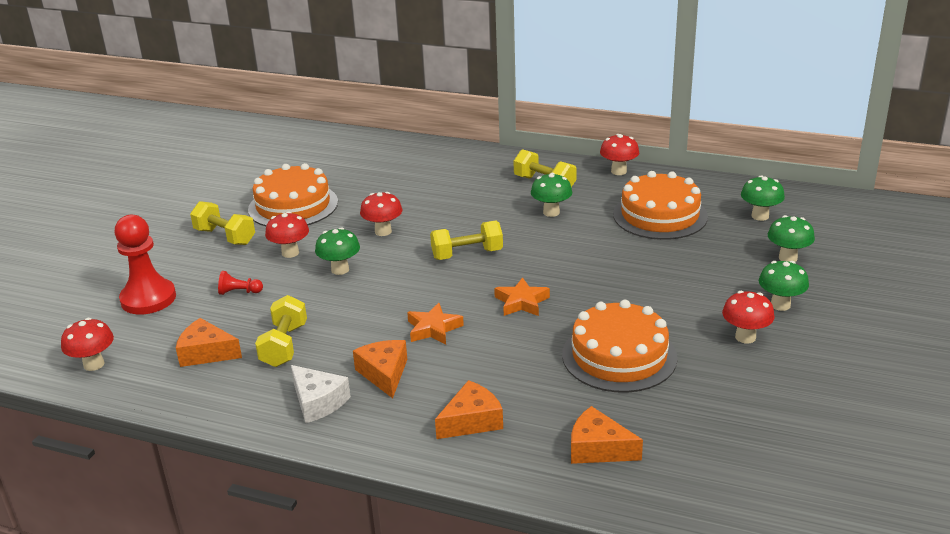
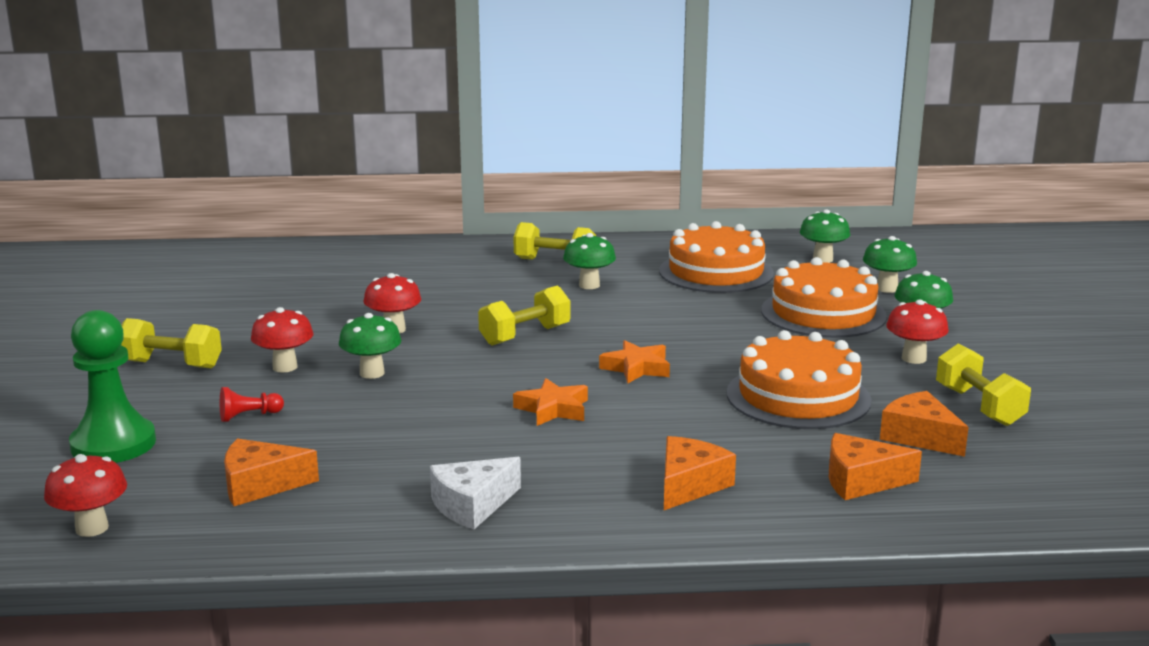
camera: 25 degrees left, 10 degrees down
(148, 299) = (113, 444): red pawn -> green pawn
(284, 345) = (368, 458): yellow dumbbell -> yellow dumbbell (979, 406)
(293, 206) = (243, 321): orange cake -> orange cake (823, 313)
(318, 402) = (472, 505): white cheese -> white cheese turned 120 degrees clockwise
(384, 374) = (533, 461): orange cheese -> orange cheese (919, 437)
(618, 171) = (631, 241): red mushroom -> none

